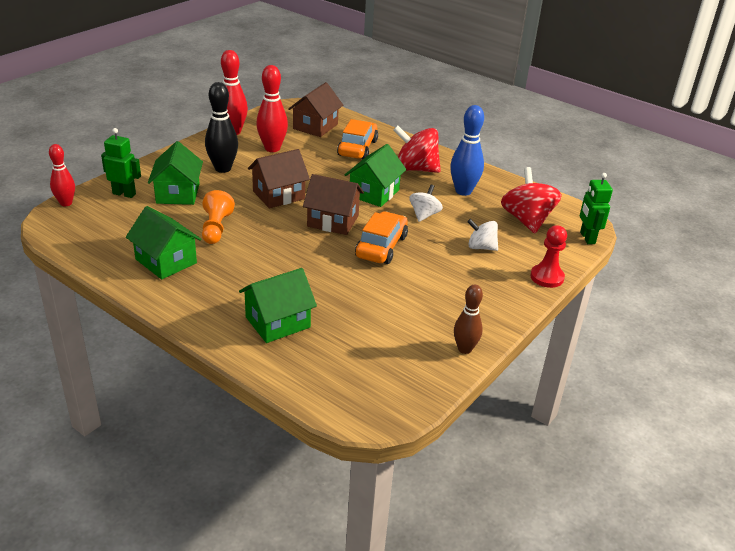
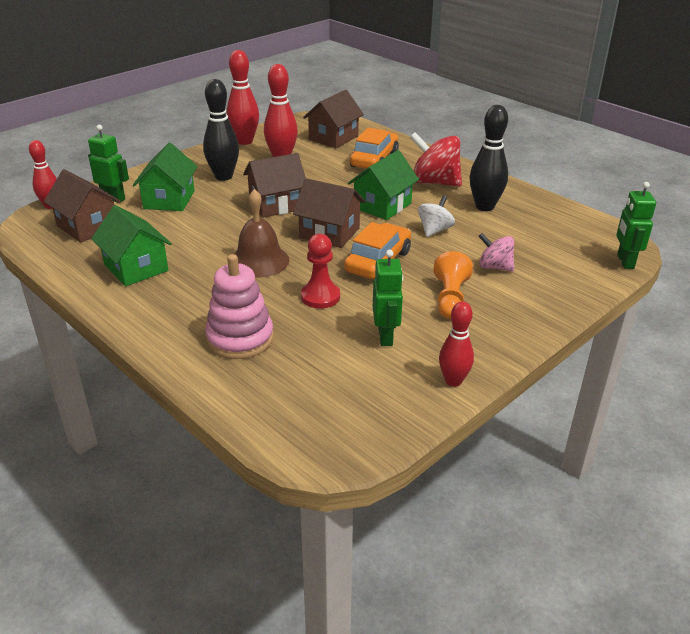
camera: 10 degrees right, 0 degrees up
(108, 223) = (87, 226): none -> brown house
(216, 228) = (199, 236): orange pawn -> orange pawn (450, 298)
(276, 250) = (259, 261): none -> brown bell
(277, 322) = (240, 338): green house -> pink stacking toy
(402, 314) = (386, 336): none -> green robot
(463, 191) = (484, 207): blue bowling pin -> black bowling pin
(464, 349) = (453, 381): brown bowling pin -> red bowling pin
(481, 247) = (494, 267): white spinning top -> pink spinning top
(526, 220) = (554, 240): red spinning top -> none
(547, 277) = (568, 303): red pawn -> red pawn (320, 297)

